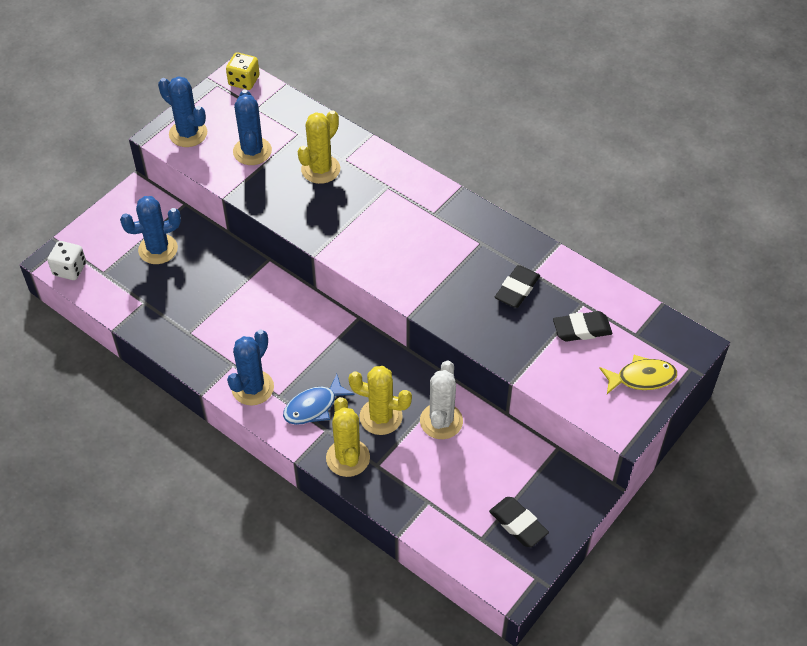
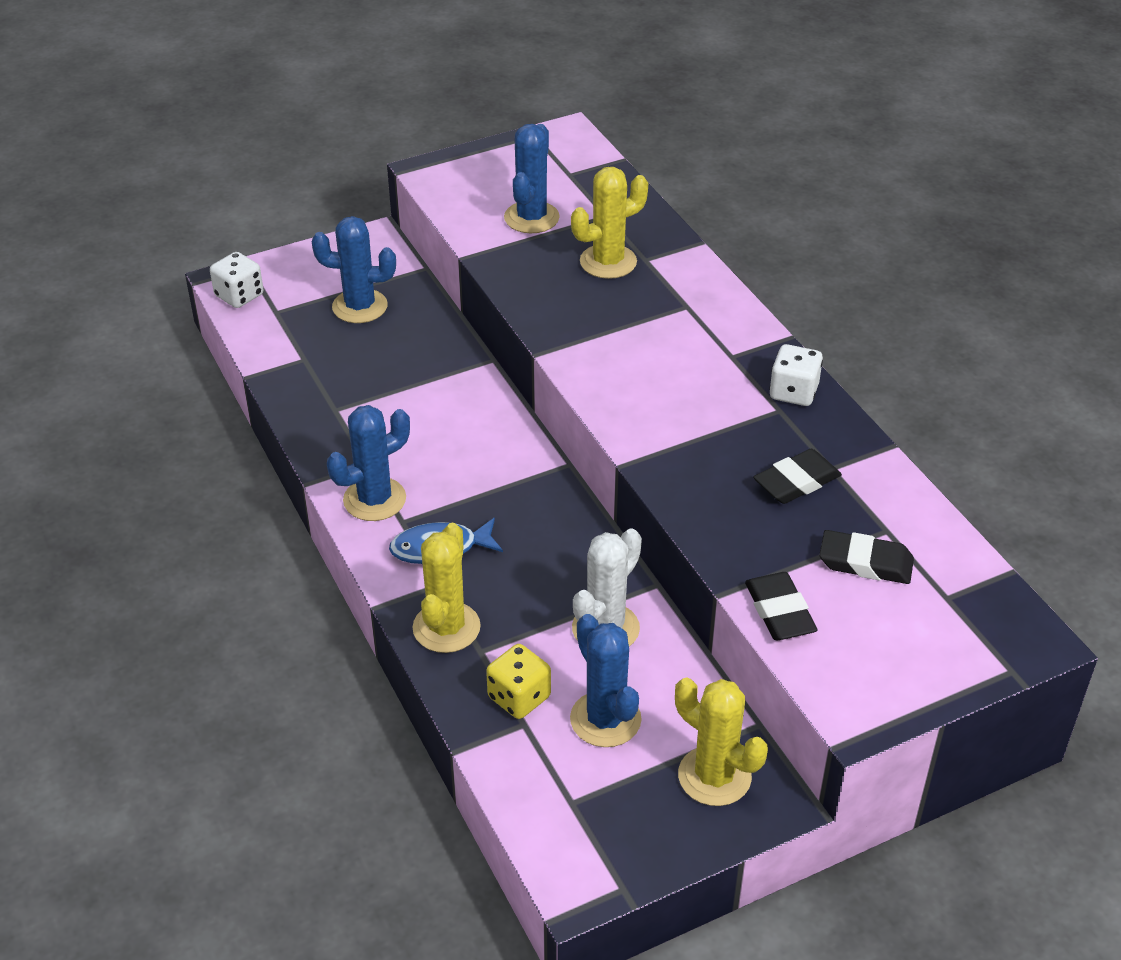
camera: 25 degrees right, 10 degrees down
(188, 133) = (463, 177): blue cactus -> blue cactus (605, 719)
(244, 81) = (571, 141): yellow dice -> yellow dice (519, 697)
(381, 417) = (523, 593): yellow cactus -> yellow cactus (714, 776)
(483, 227) = (793, 392): none -> white dice
(518, 524) = (637, 803): black eraser -> black eraser (779, 611)
(641, 378) = (923, 657): yellow fish -> none

